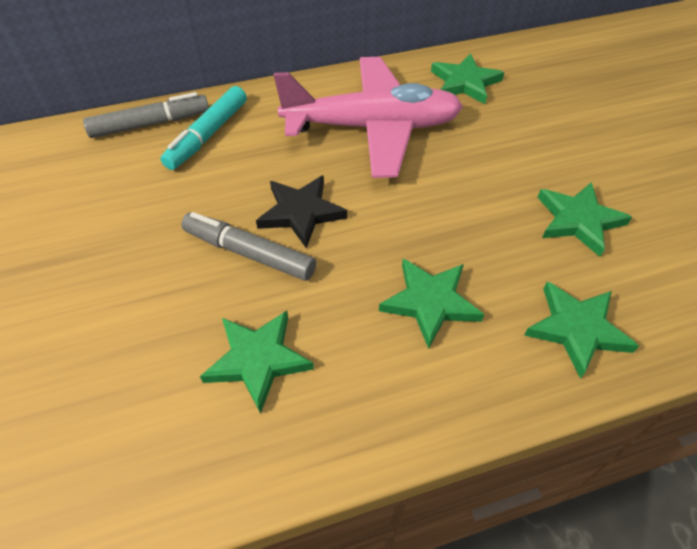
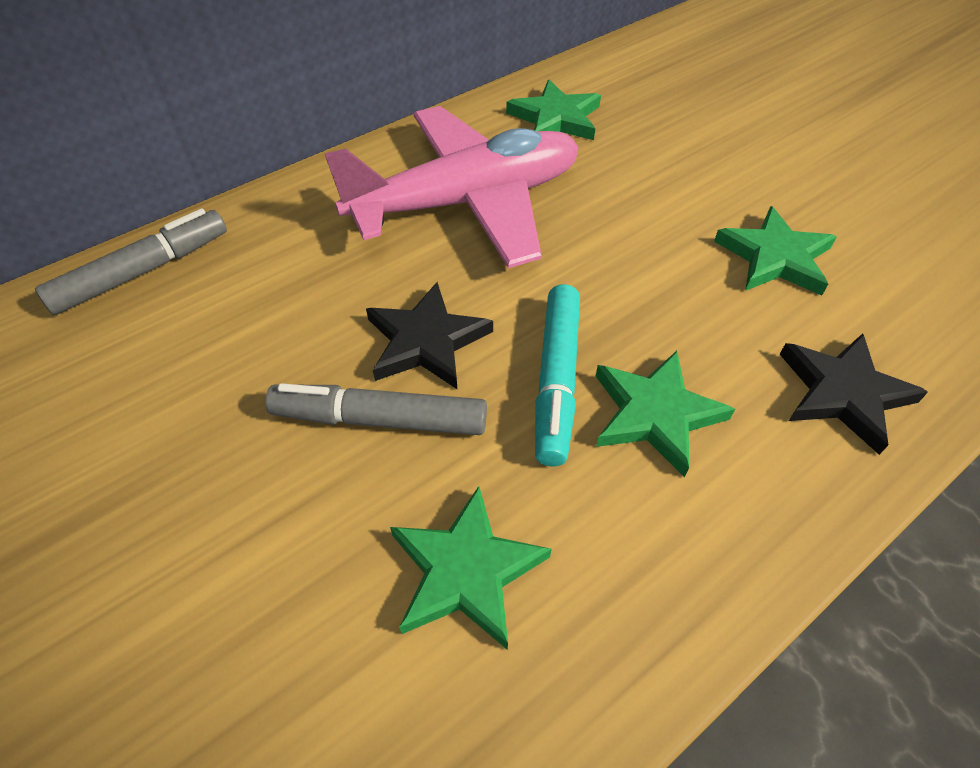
camera: 20 degrees left, 0 degrees up
(208, 135) = (239, 267): turquoise marker -> turquoise marker (557, 380)
(576, 329) = (843, 393): green star -> black star

